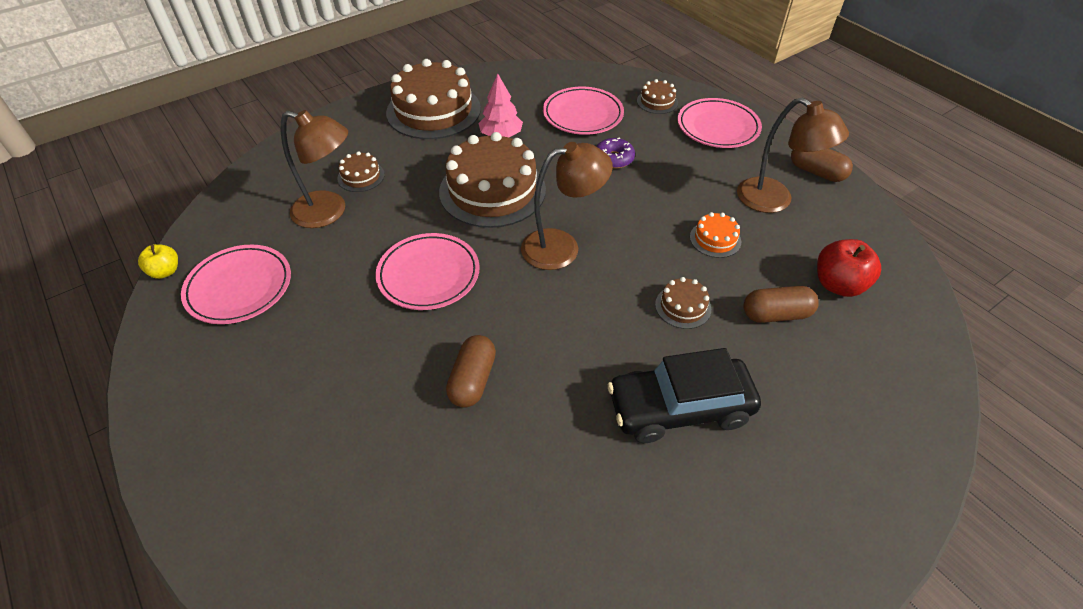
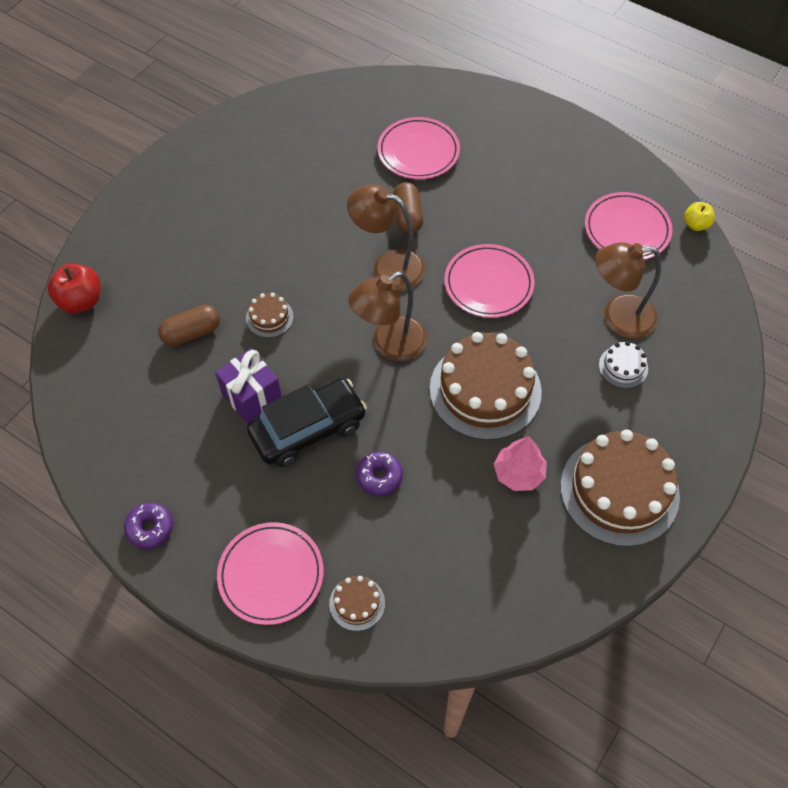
camera: 160 degrees right, 10 degrees up
(361, 176) = (623, 367): brown cake -> white cake
(583, 115) = (441, 543): pink plate -> pink plate (418, 152)
(679, 408) = (257, 239): black car -> black car (308, 429)
(715, 239) = (252, 397): orange cake -> purple gift
(774, 201) = (196, 467): brown lamp -> brown lamp (388, 266)
(816, 172) = (150, 528): brown capsule -> purple donut
(838, 285) = (137, 379): red apple -> red apple (81, 301)

